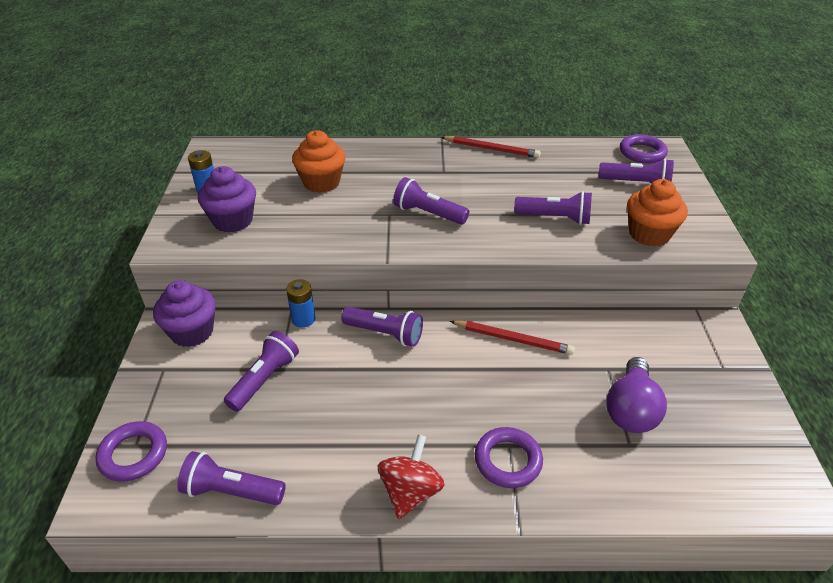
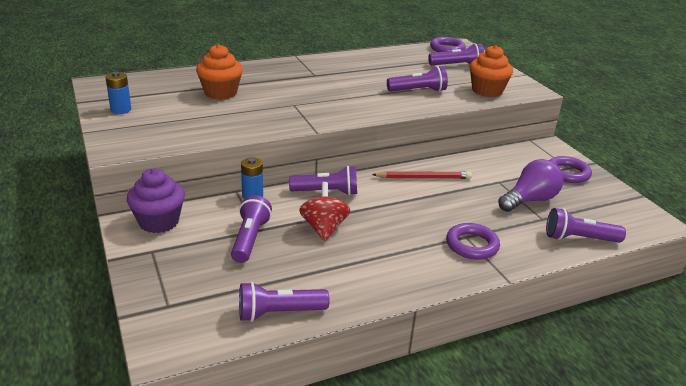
camera: 25 degrees left, 10 degrees down
(133, 454) = (171, 311): purple ring -> purple ring (567, 173)
(233, 221) = (163, 126): purple cupcake -> none
(410, 492) = (418, 278): red spinning top -> red spinning top (324, 228)
(428, 214) = (324, 100): purple flashlight -> purple flashlight (579, 239)
(491, 149) = (340, 58): red pencil -> none
(631, 409) = (529, 200): purple light bulb -> purple light bulb turned 120 degrees counterclockwise

